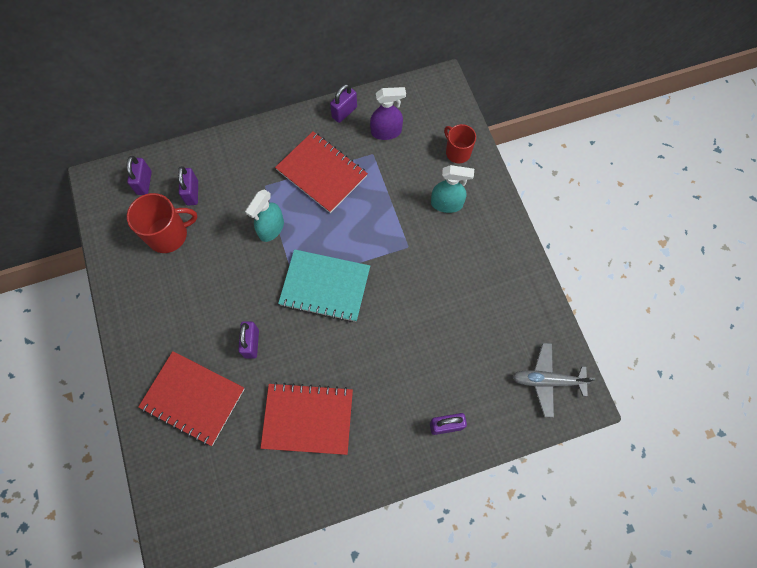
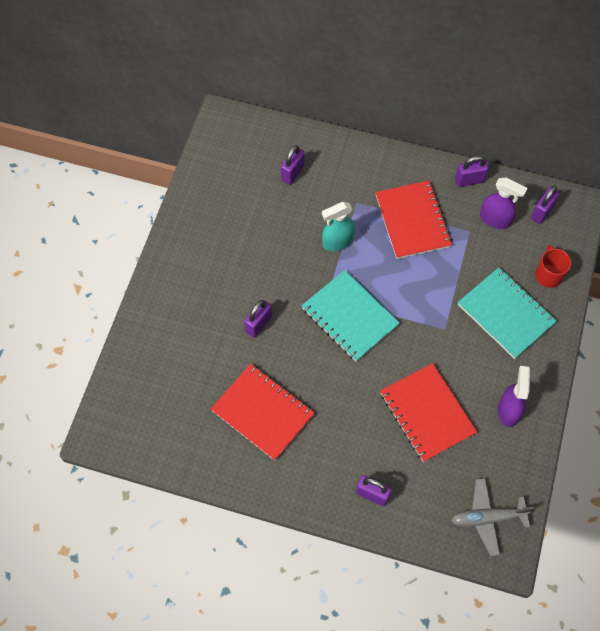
camera: 35 degrees right, 5 degrees down
(144, 183) = (259, 141): purple padlock -> purple padlock (542, 212)
(168, 234) = (251, 195): red mug -> none
(193, 398) = (184, 337): red notebook -> red notebook (427, 413)
(447, 204) = (505, 314): turquoise spray bottle -> turquoise notebook
(502, 281) = (509, 410): none -> purple spray bottle
(547, 380) = (487, 518): grey plane -> grey plane turned 45 degrees counterclockwise

